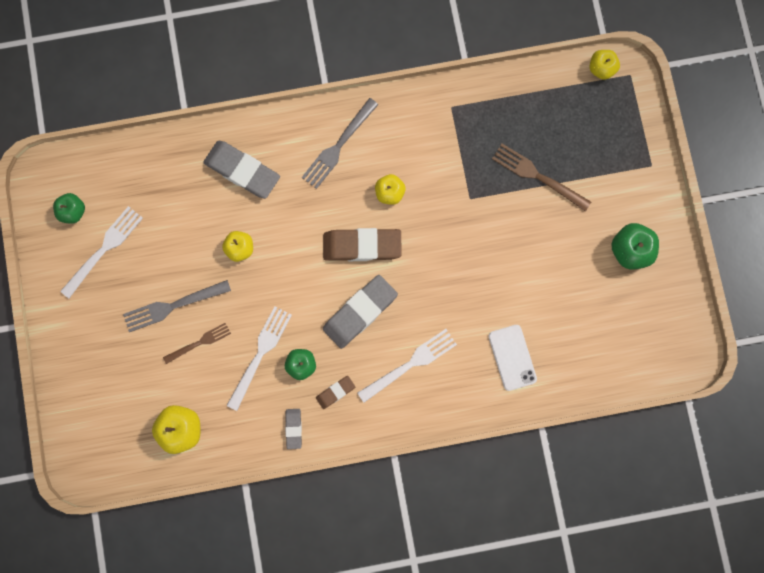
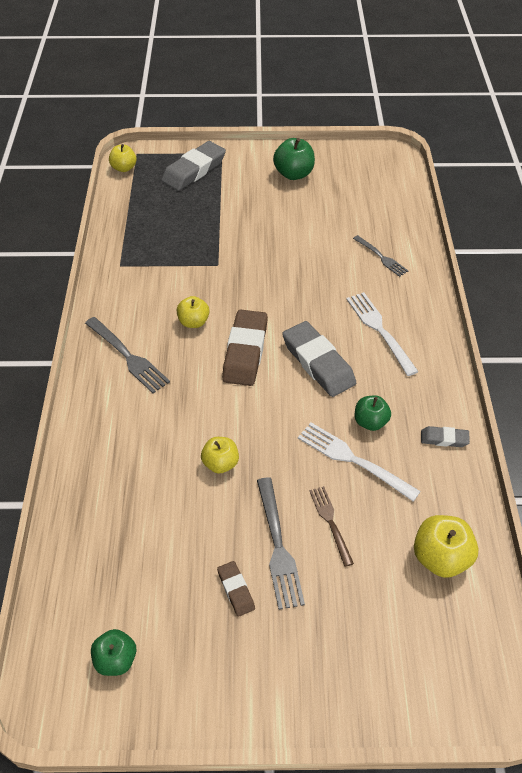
camera: 80 degrees left, 30 degrees down
(104, 249) = (182, 623): white fork -> none
(242, 171) = (126, 448): grey eraser -> grey eraser (194, 170)
(335, 392) = (404, 395): brown eraser -> brown eraser (236, 590)
(512, 357) = (381, 257): white phone -> grey fork
(537, 176) = (210, 218): brown fork -> none

